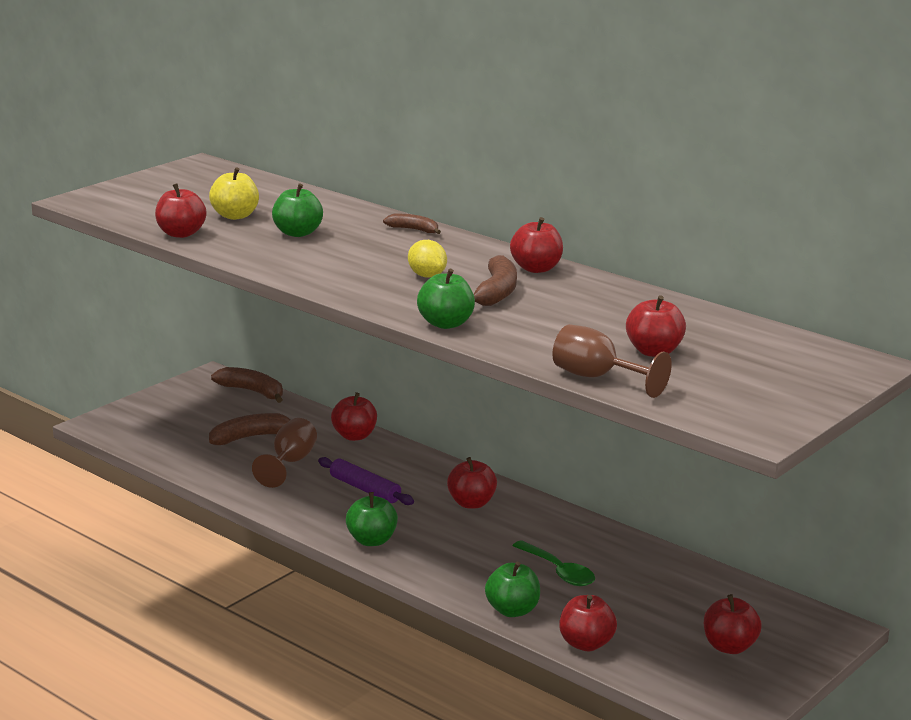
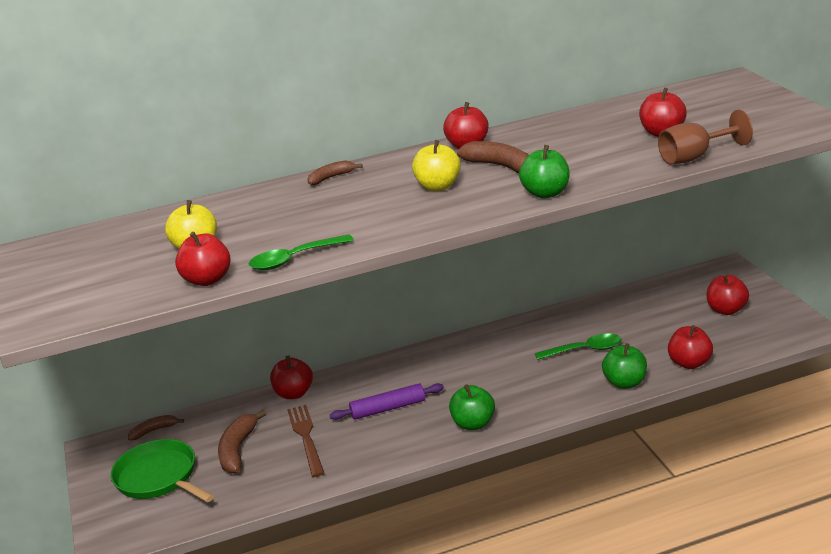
camera: 55 degrees left, 5 degrees up
(190, 416) = (159, 477): none -> green pan
(237, 254) = (294, 259): none -> green spoon
(252, 391) = (154, 431): brown banana -> brown banana, size x0.62
(290, 463) = (306, 438): brown goblet -> brown fork
(298, 233) = (277, 225): green apple -> none
(427, 276) = (438, 186): yellow lemon -> yellow apple
(471, 503) = (456, 363): red apple -> none

